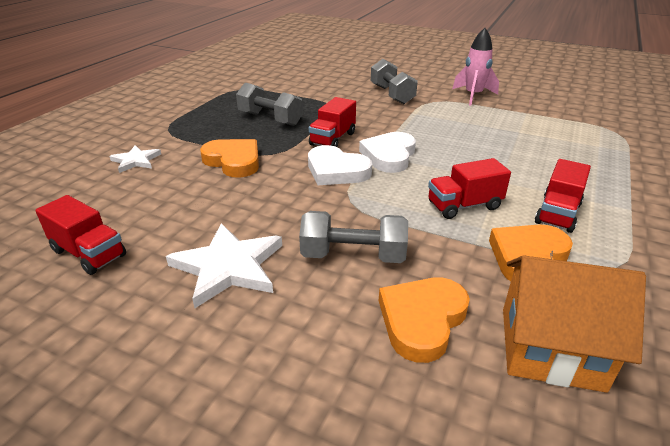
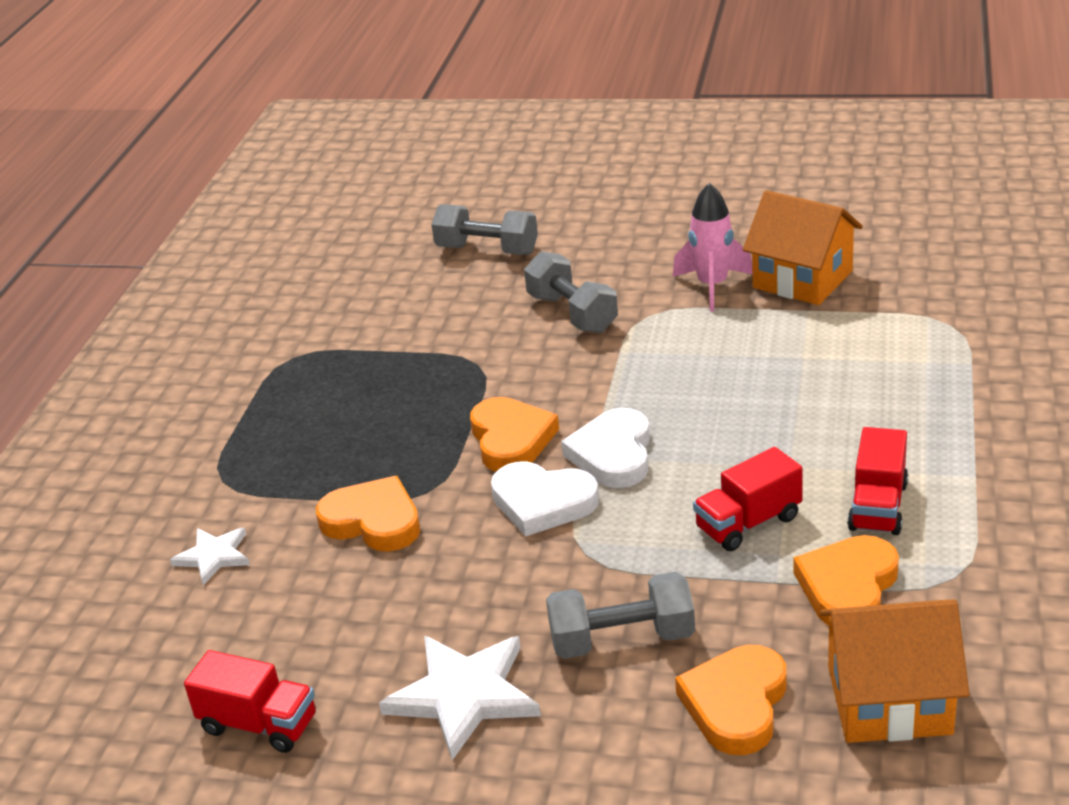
camera: 10 degrees left, 0 degrees up
(270, 119) = (386, 418): grey dumbbell -> grey dumbbell (487, 250)
(333, 139) = (511, 439): red truck -> orange heart
(526, 100) = (802, 279): none -> orange house

